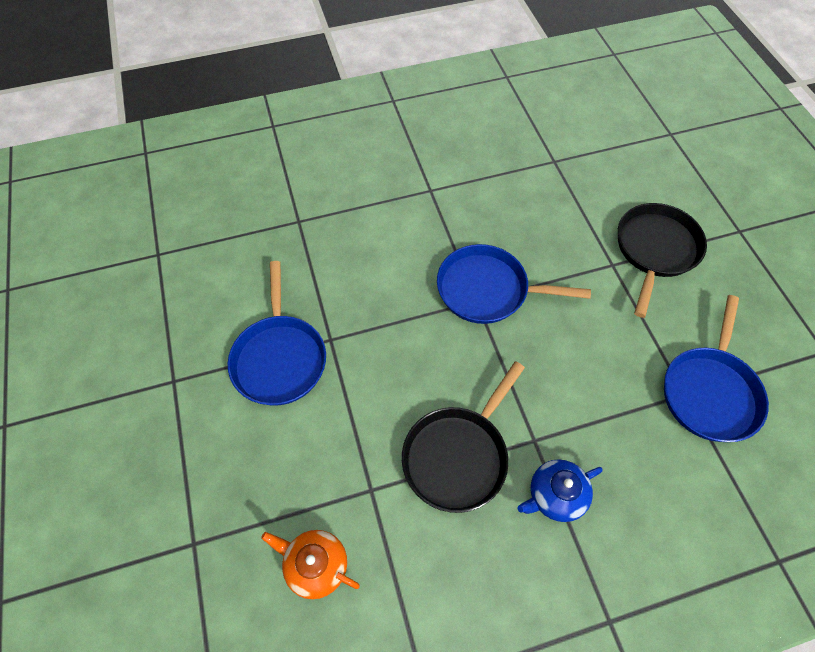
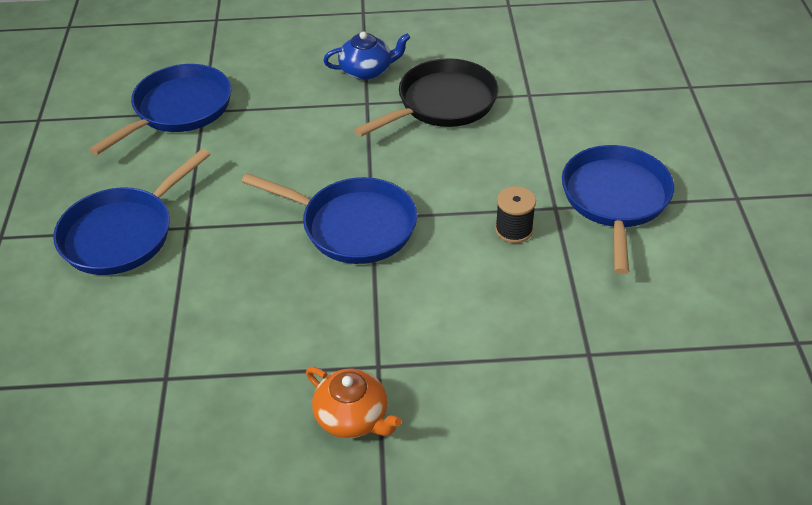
camera: 165 degrees left, 15 degrees down
(315, 565) = (583, 63): orange teapot -> orange teapot (353, 417)
(361, 310) = (514, 230): none -> black spool
(655, 250) = (122, 233): black pan -> blue pan

